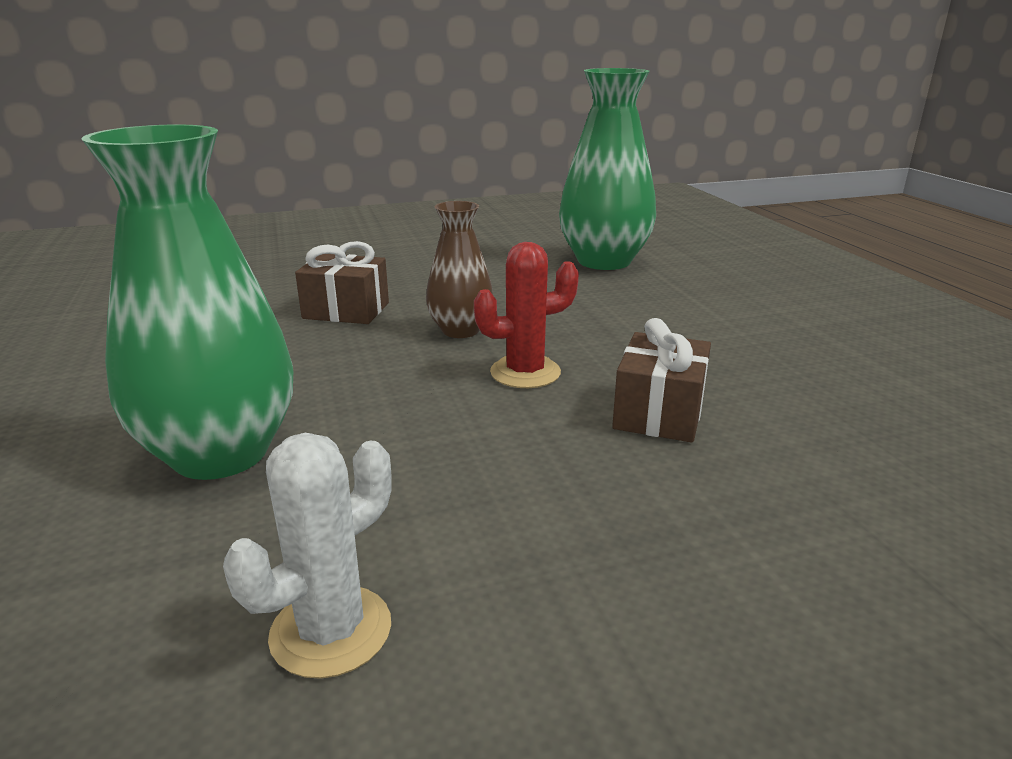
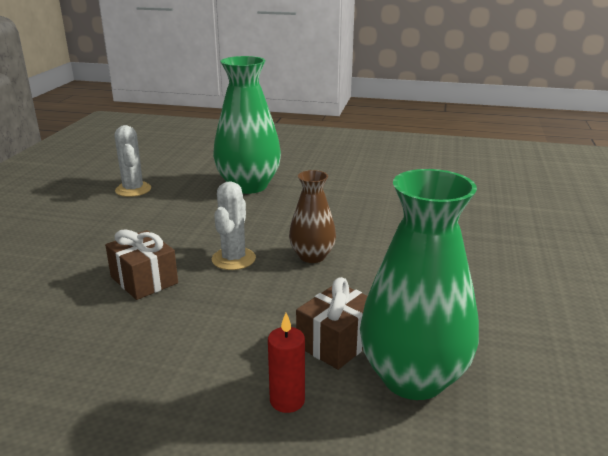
camera: 120 degrees right, 0 degrees up
(346, 310) = (381, 230): brown gift -> brown gift (337, 342)
(525, 372) = (233, 259): red cactus -> white cactus
(697, 288) = (287, 401): none -> red candle

